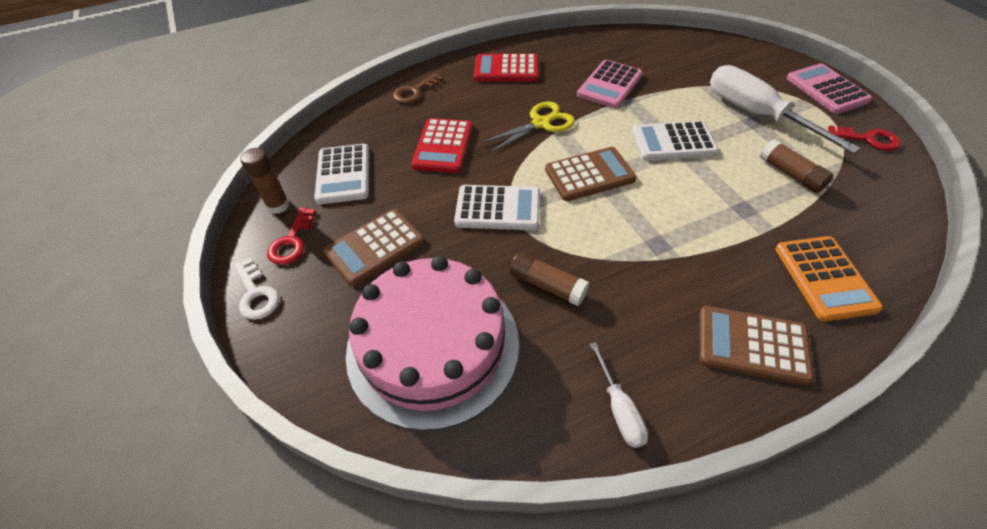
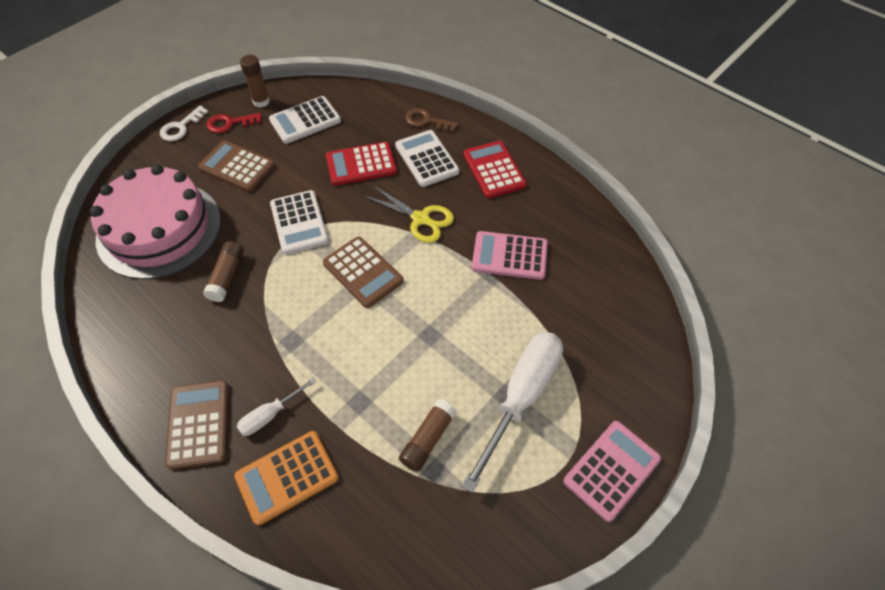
camera: 65 degrees right, 5 degrees up
(619, 409) = (127, 346): white screwdriver -> white screwdriver (270, 415)
(673, 142) = (437, 327): white calculator -> white calculator (427, 159)
(868, 139) = (526, 520): red key -> none

